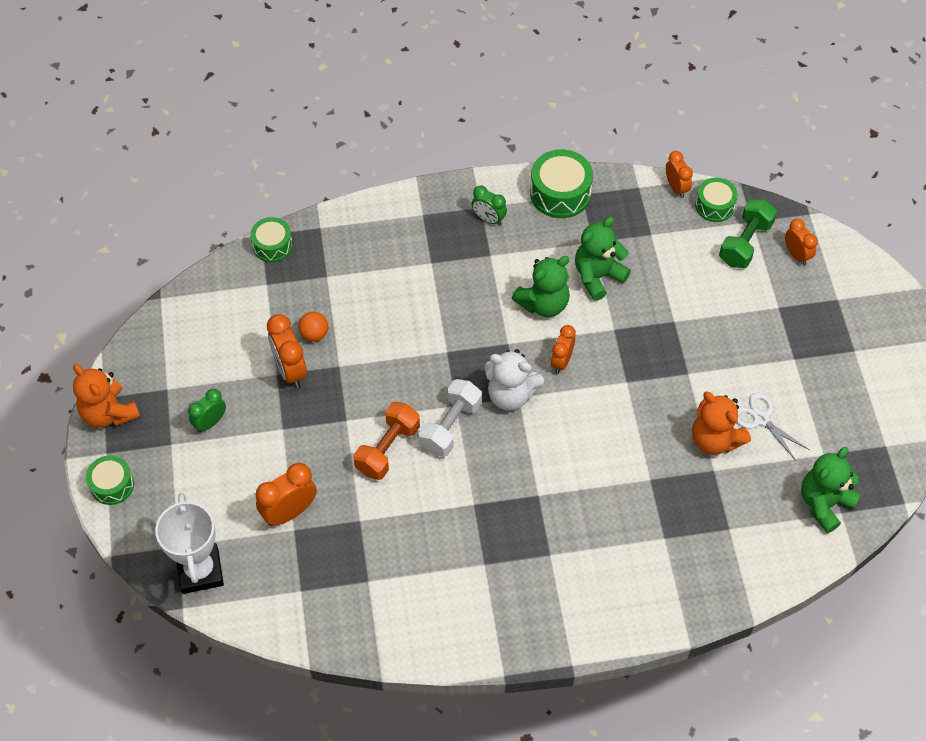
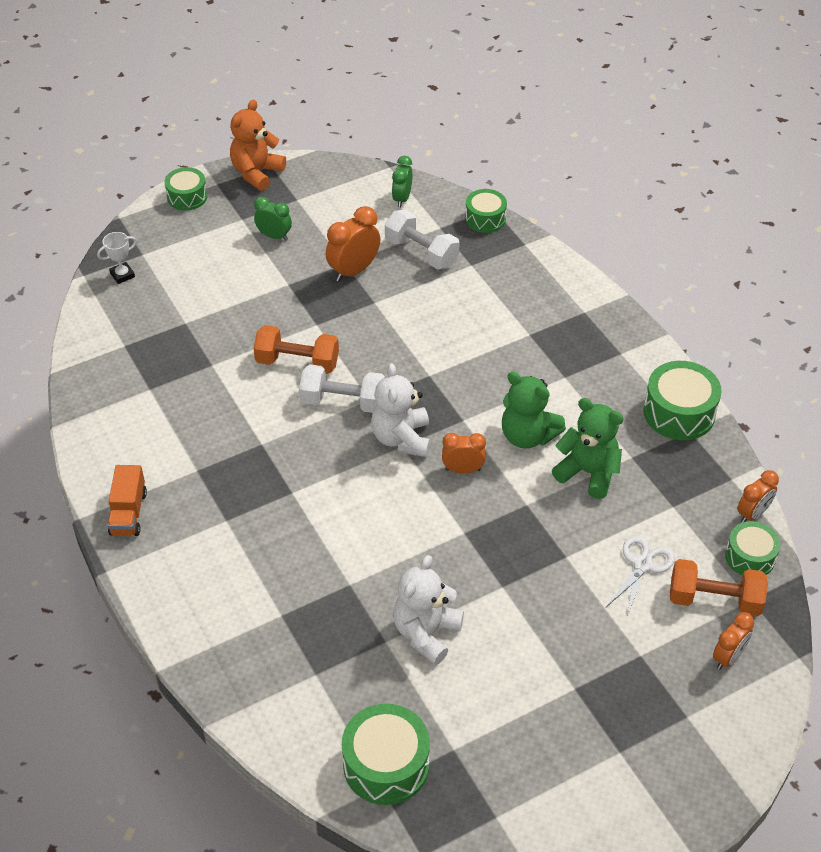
camera: 70 degrees right, 10 degrees down
(200, 571) = (122, 275): white trophy -> white trophy, size x0.48
(289, 512) = (202, 314): orange clock -> none
(292, 309) = (421, 252): none -> white dumbbell
(314, 334) = (401, 275): orange ball -> none
(488, 219) = (609, 363): green clock -> green clock (402, 199)
(513, 632) = (128, 513): none -> orange truck
(715, 439) = (426, 633): orange teddy bear -> white teddy bear
(745, 243) = (714, 600): green dumbbell -> orange dumbbell
(761, 419) = (474, 672): white scissors -> white scissors (642, 565)
(824, 503) = (386, 764): green teddy bear -> green drum

